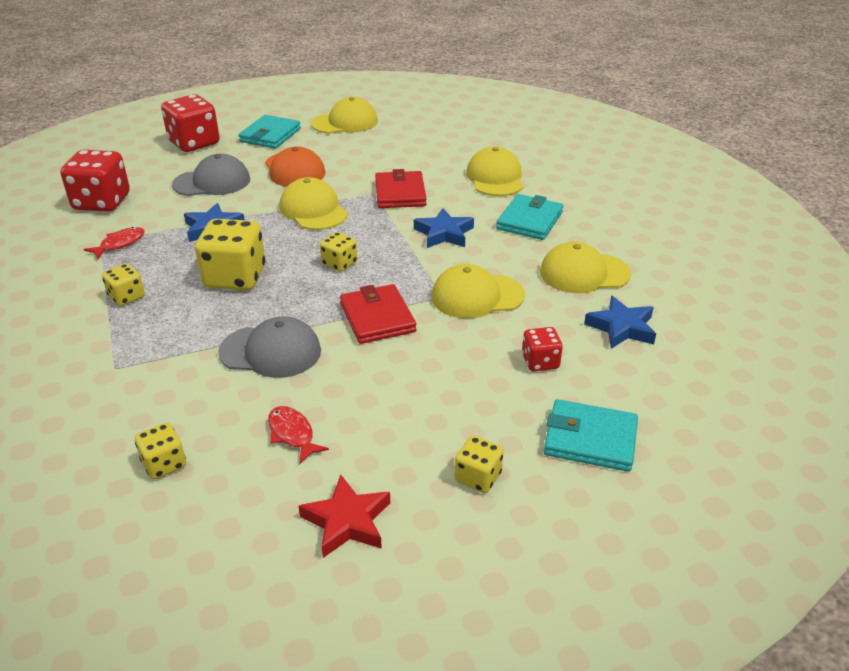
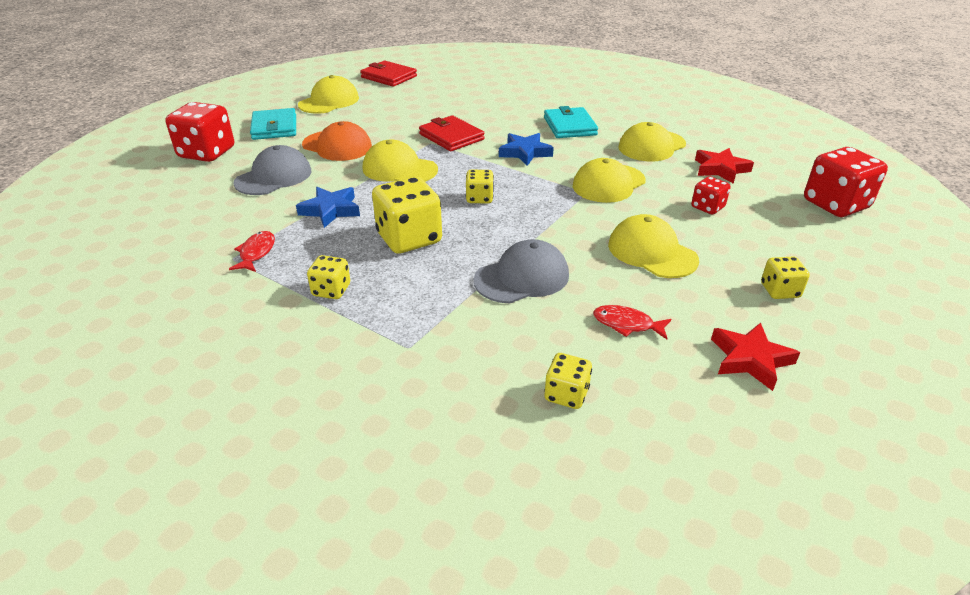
camera: 35 degrees left, 0 degrees up
(102, 202) = (181, 227): red dice -> red dice (835, 204)
(377, 318) = (564, 223): red wallet -> red wallet (389, 77)
(495, 178) = (505, 107): yellow cap -> yellow cap (652, 252)
(590, 439) = (802, 239): turquoise wallet -> none
(621, 328) = (720, 169): blue star -> red star

